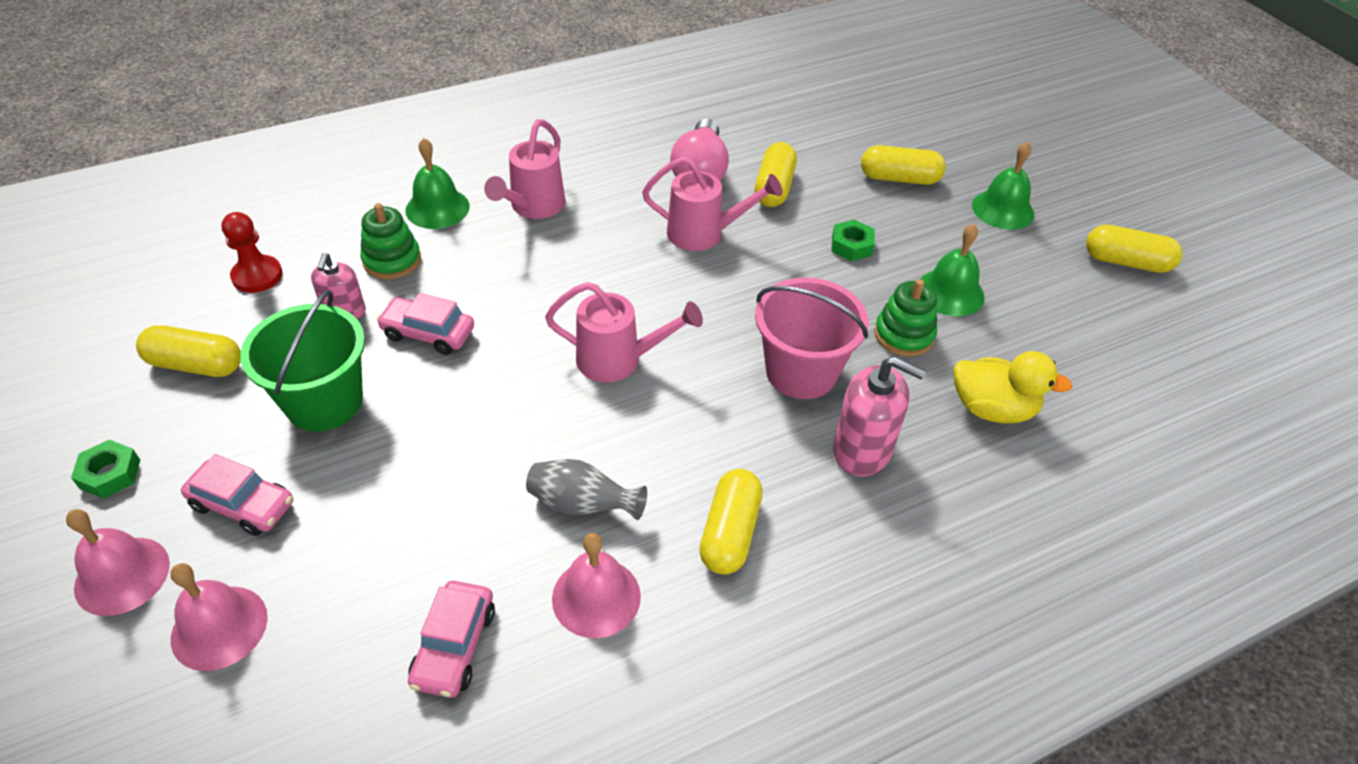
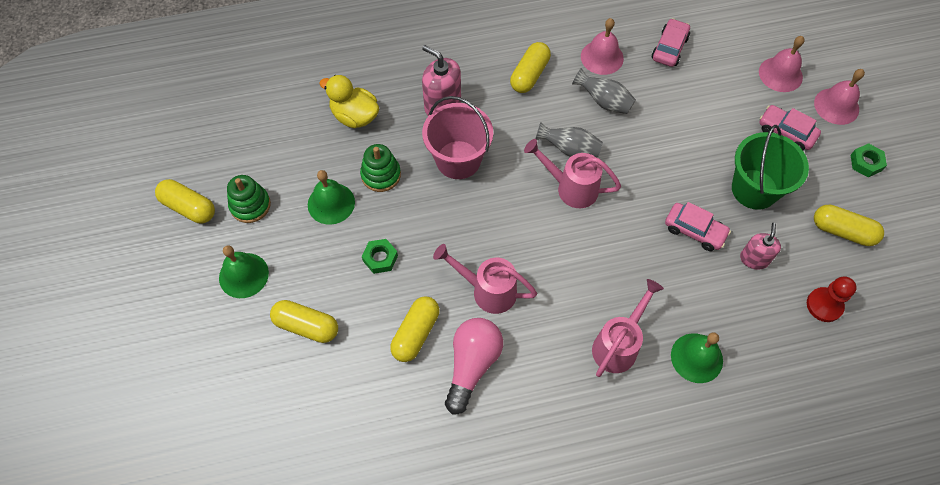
camera: 165 degrees left, 15 degrees up
(392, 260) = (727, 304): green stacking toy -> green stacking toy (250, 205)
(630, 414) = (569, 149): none -> grey vase

